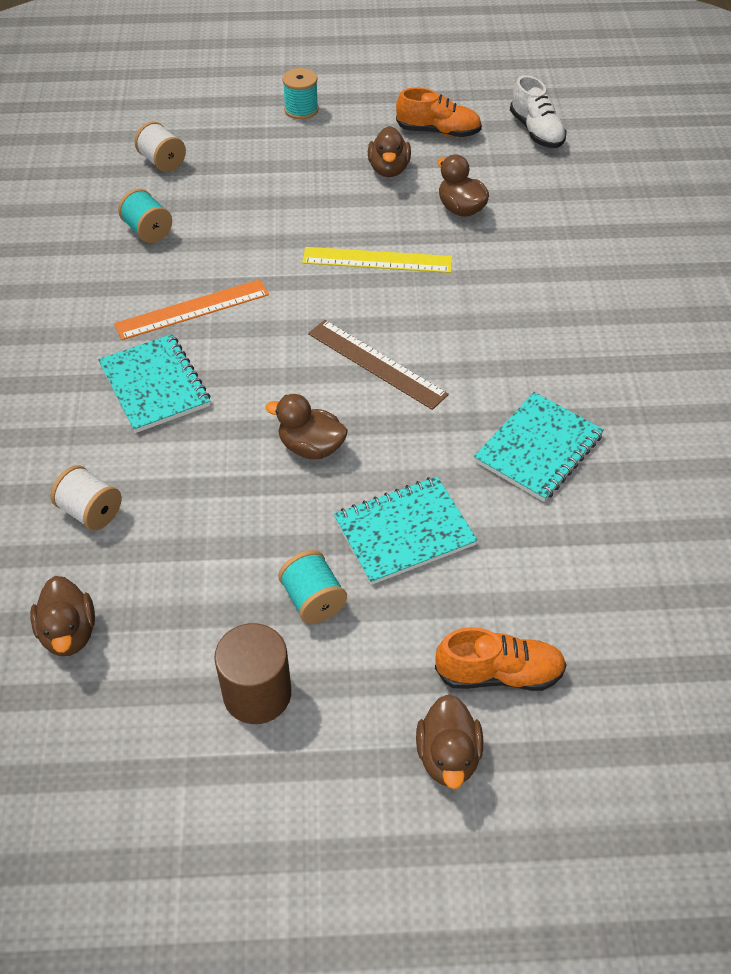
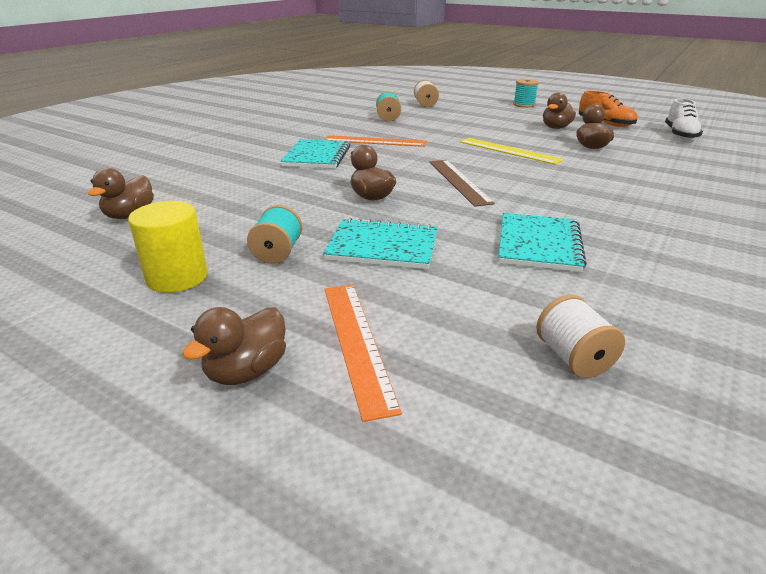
camera: 35 degrees right, 20 degrees down
(90, 511) = (216, 182): white spool -> white spool (573, 358)
(257, 693) = (177, 277): brown cylinder -> yellow cylinder
(499, 673) = (356, 343): orange shoe -> orange ruler
(538, 449) = (539, 244): turquoise notebook -> turquoise notebook turned 60 degrees counterclockwise

